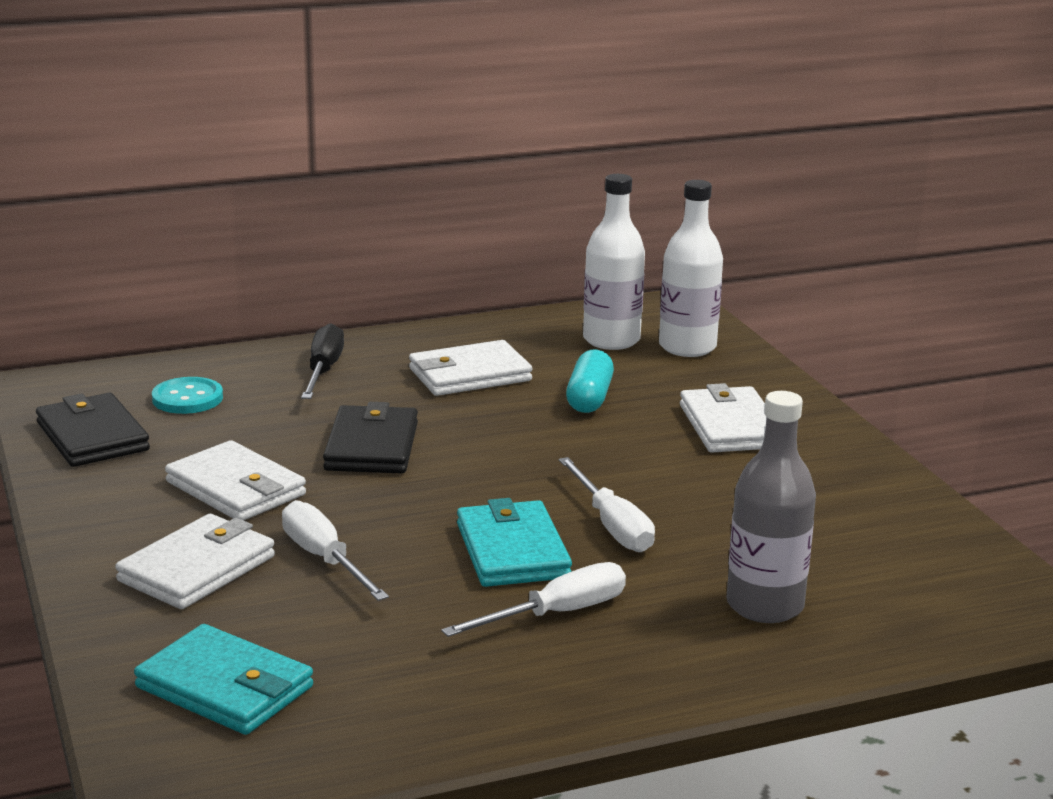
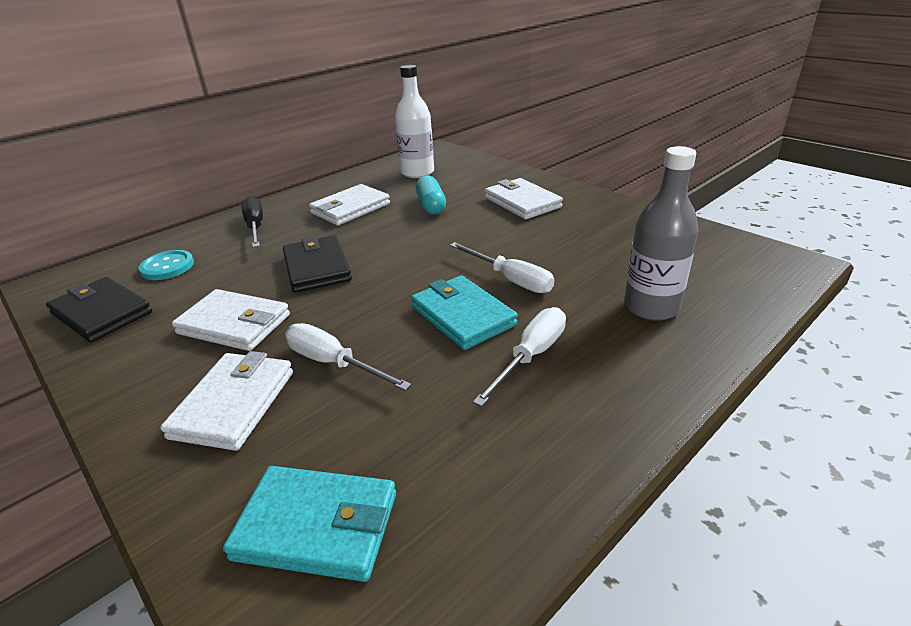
camera: 20 degrees left, 10 degrees up
(687, 347) = (461, 167): white bottle -> none

